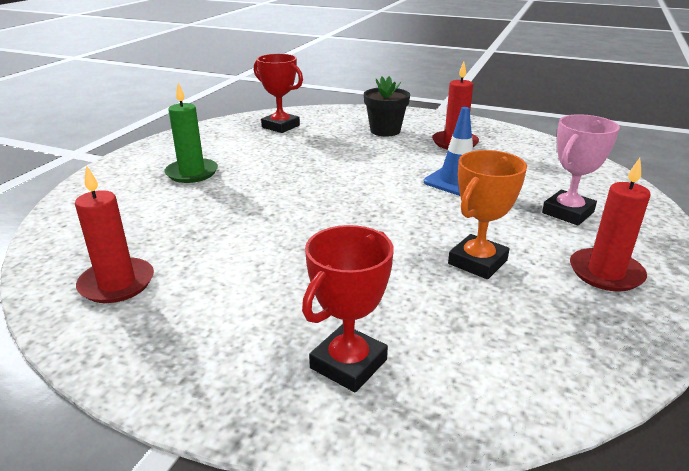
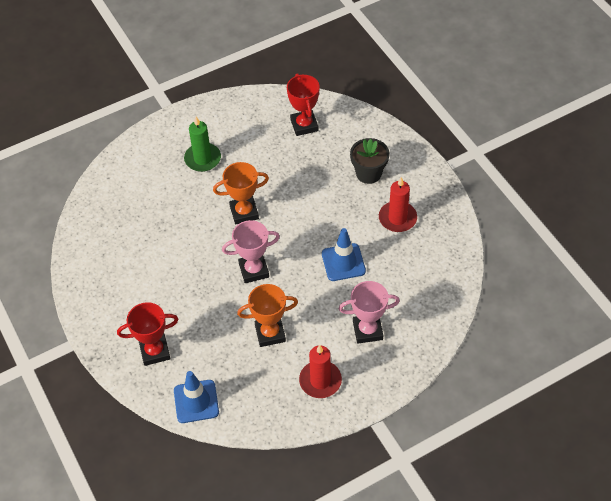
camera: 40 degrees right, 25 degrees up
(117, 283) = (105, 243): red candle -> none
(295, 189) = (244, 212): none -> orange trophy
(372, 222) = (254, 270): none -> pink trophy
(504, 390) = (196, 401): none -> blue traffic cone

